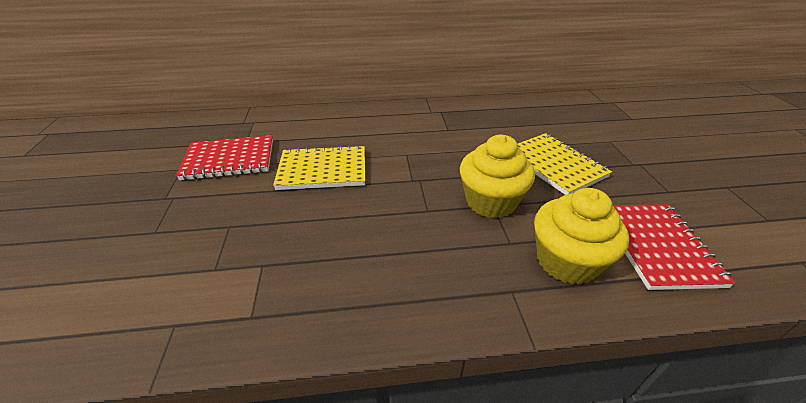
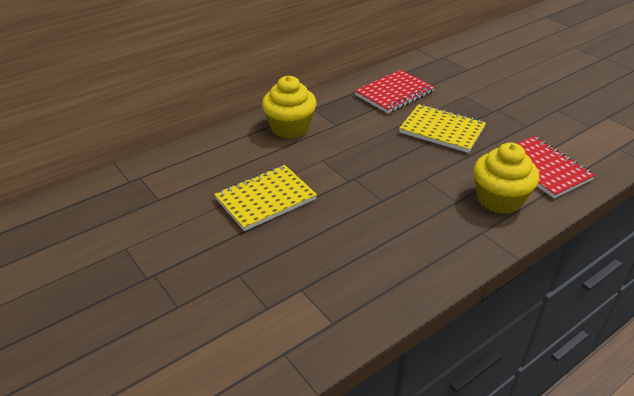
camera: 30 degrees left, 0 degrees up
(229, 160) = (165, 222): red notebook -> red notebook (394, 93)
(490, 201) = (420, 176): yellow cupcake -> yellow cupcake (290, 128)

